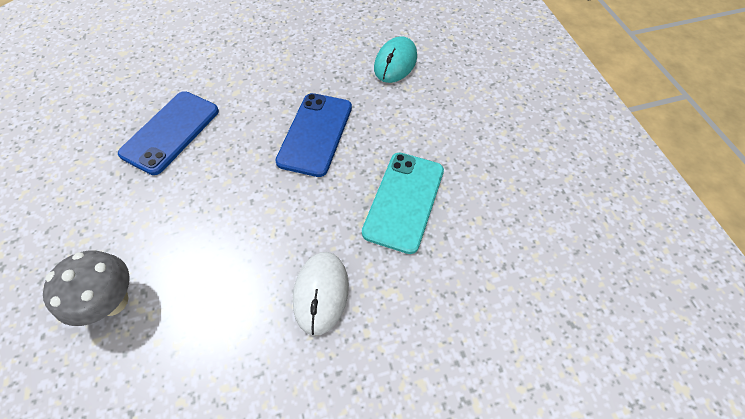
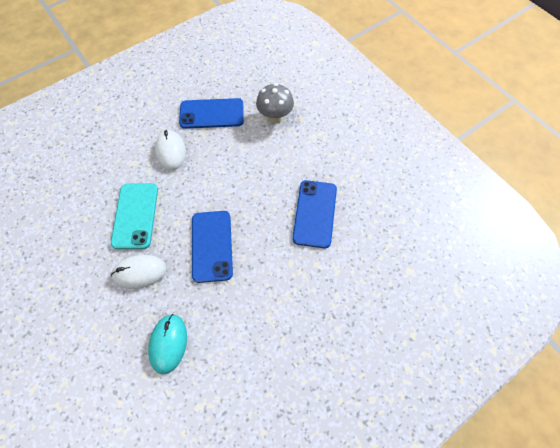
camera: 160 degrees right, 5 degrees up
(216, 353) = (212, 114): none -> blue phone
(412, 131) = (140, 272): none -> white mouse

